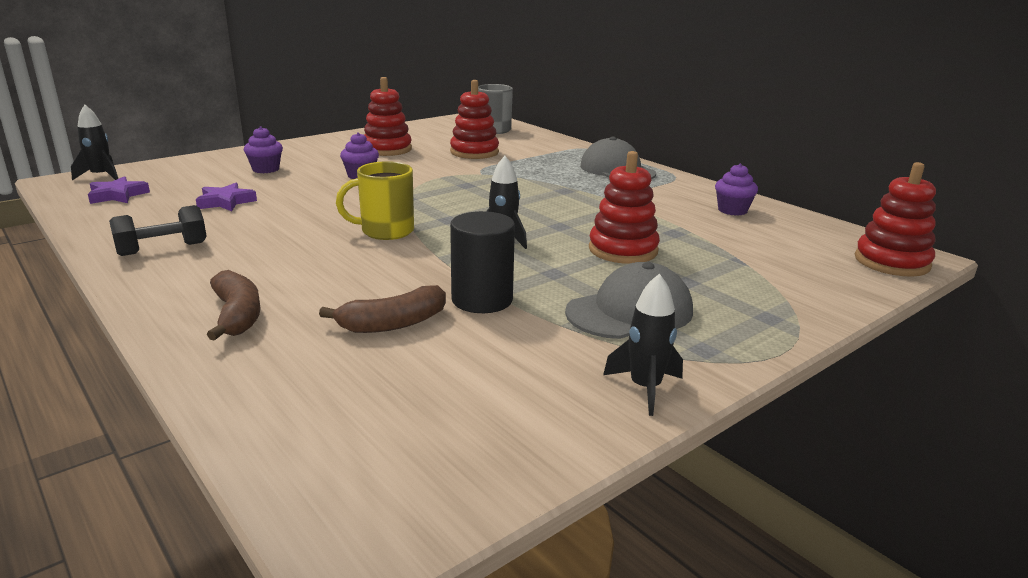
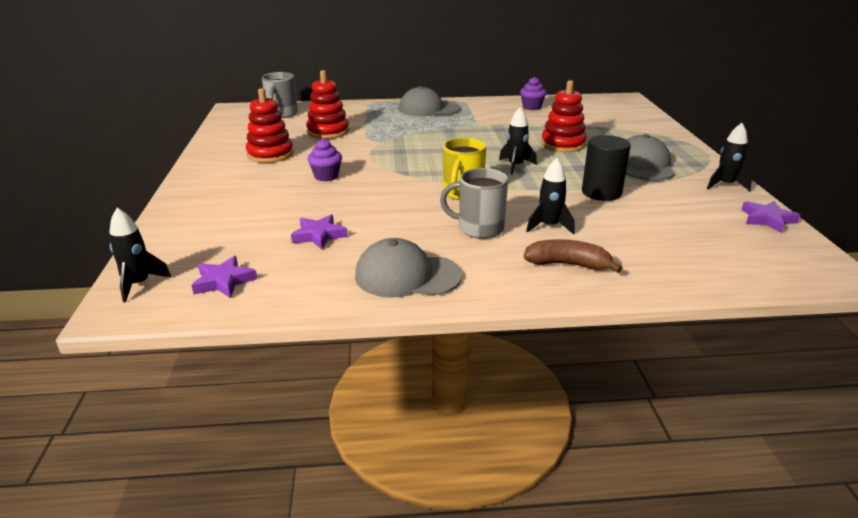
camera: 55 degrees left, 5 degrees up
(162, 249) = (407, 276): black dumbbell -> grey cap
(266, 169) = (249, 206): purple cupcake -> none
(298, 256) = (479, 228): none -> grey mug
(337, 288) = (549, 226): none -> black rocket
(393, 324) = (616, 221): brown banana -> none
(535, 446) = (767, 219): none -> purple star
(891, 262) = (629, 104): red stacking toy -> none

